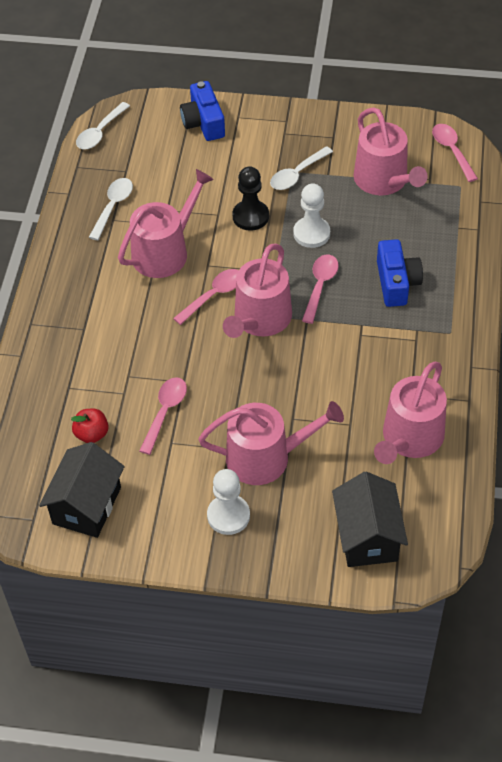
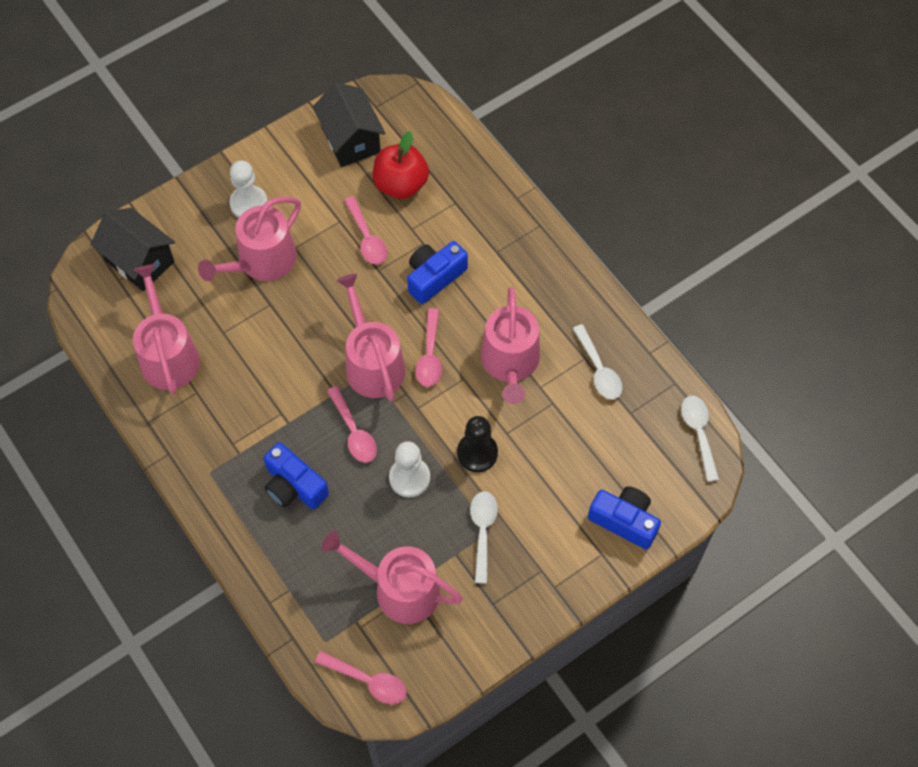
camera: 135 degrees right, 10 degrees up
(92, 434) = (401, 184): red apple -> red apple, size x1.70
(149, 345) = (434, 277): none -> blue camera

